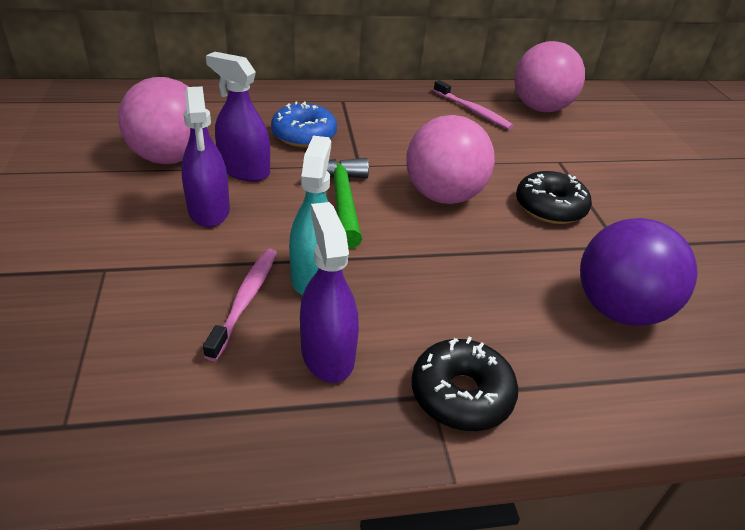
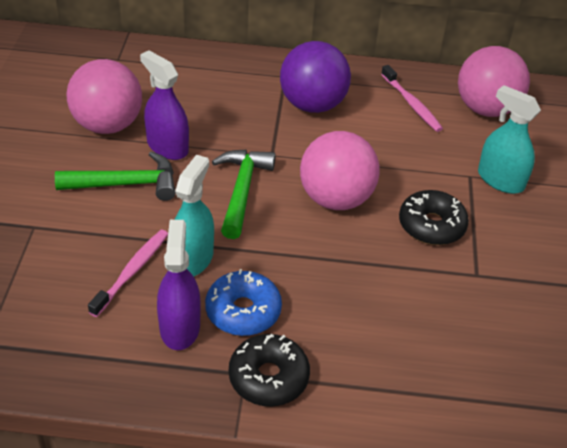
camera: 15 degrees right, 5 degrees up
(209, 210) = (126, 184): purple spray bottle -> green hammer
(304, 135) = (233, 114): blue donut -> blue donut (243, 311)
(588, 161) = (500, 180): none -> turquoise spray bottle
(618, 310) = (437, 334): purple ball -> purple ball (312, 105)

